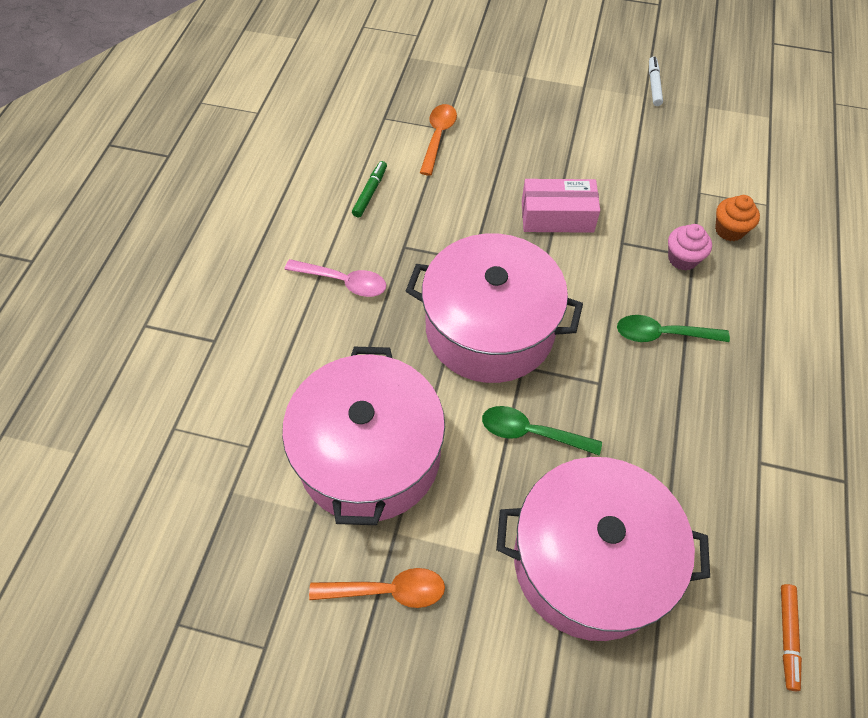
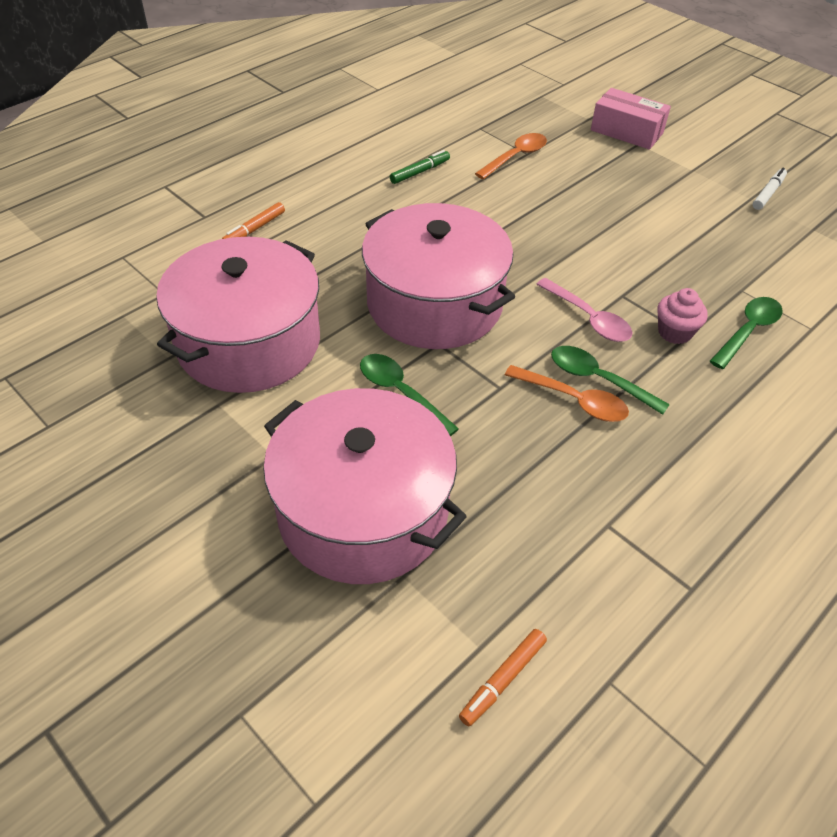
camera: 30 degrees right, 10 degrees down
(274, 331) = (254, 229): none -> orange marker
(343, 282) = (340, 221): pink spoon -> pink spoon (589, 318)
(387, 590) = (174, 439): orange spoon -> orange spoon (574, 400)
(557, 216) = (574, 252): pink box -> pink box (626, 131)
(729, 230) = (748, 331): orange cupcake -> green spoon

